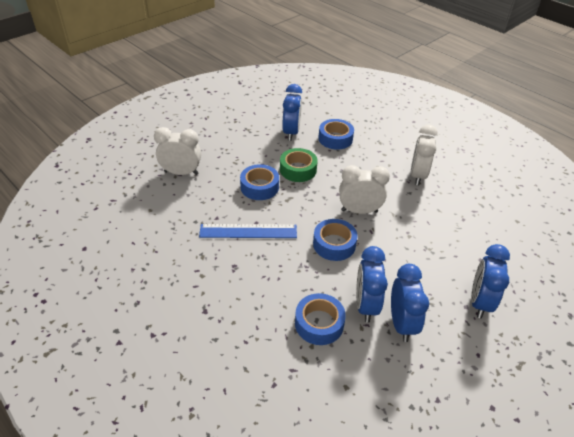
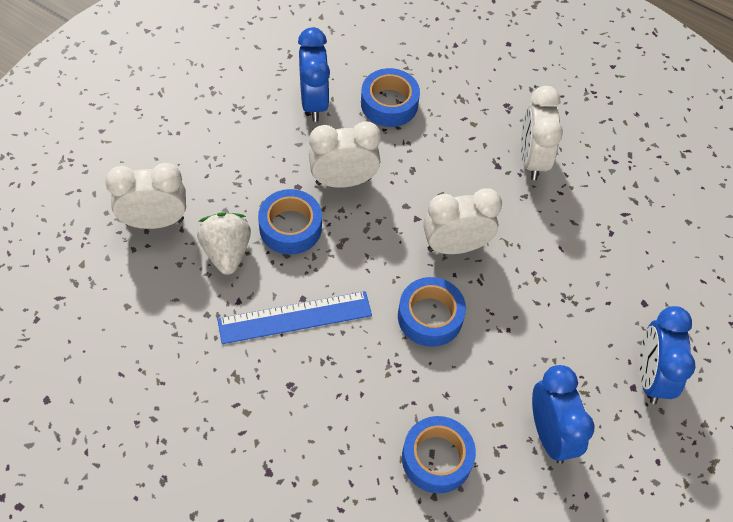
camera: 15 degrees left, 15 degrees up
(217, 193) = (226, 252): none -> white strawberry
(298, 170) = (343, 181): green tape -> white clock
(366, 305) = (496, 414): blue clock -> none

